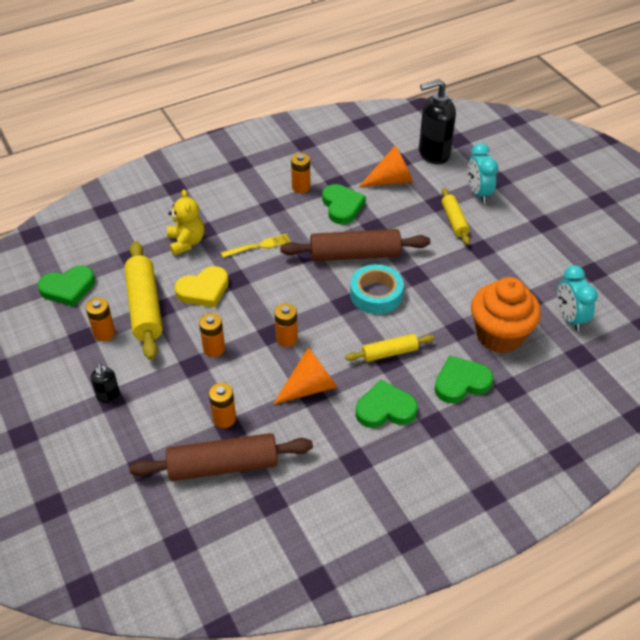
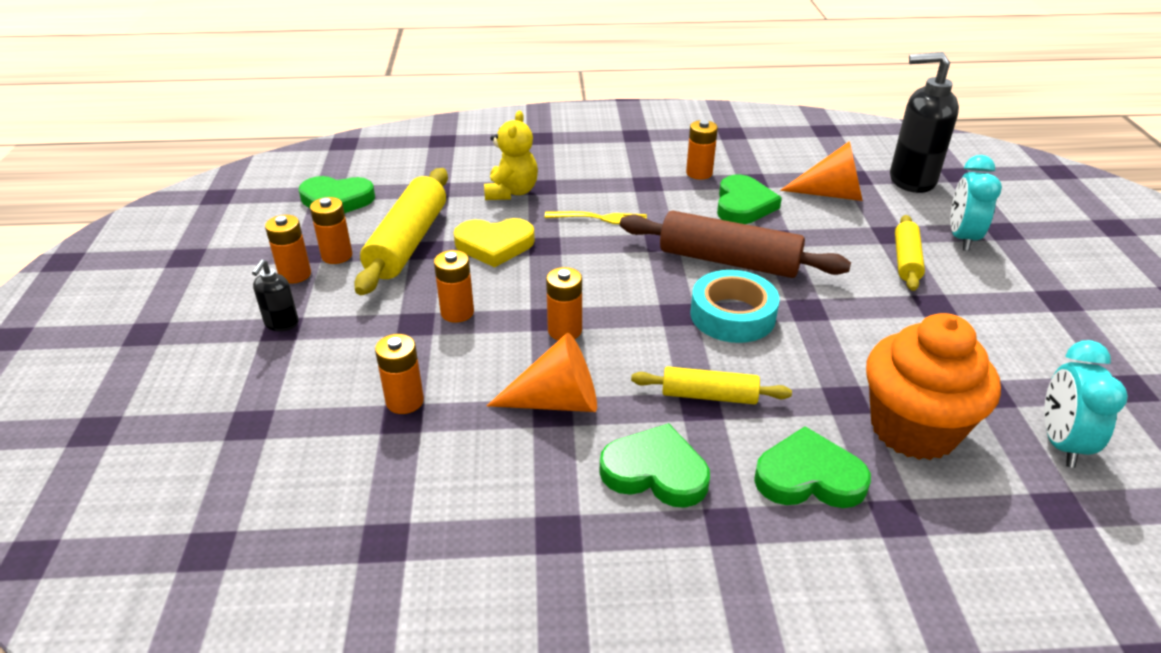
camera: 25 degrees right, 10 degrees down
(87, 357) = (295, 274): none -> orange battery
(223, 465) = (355, 462): brown rolling pin -> none

